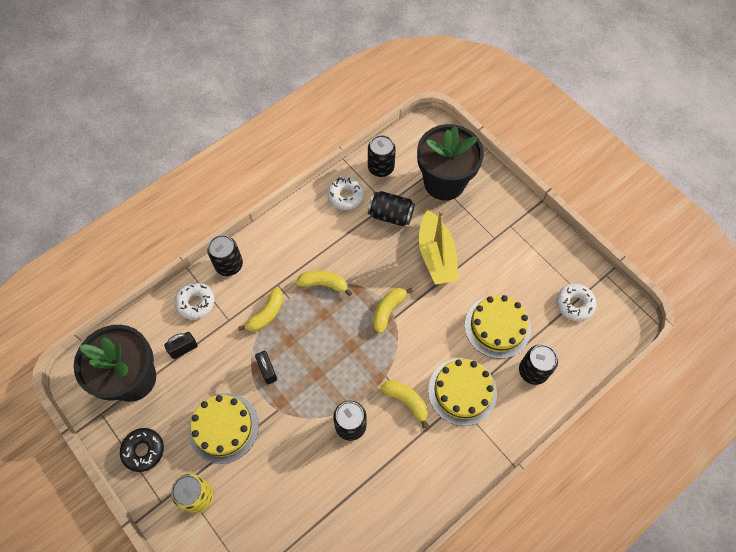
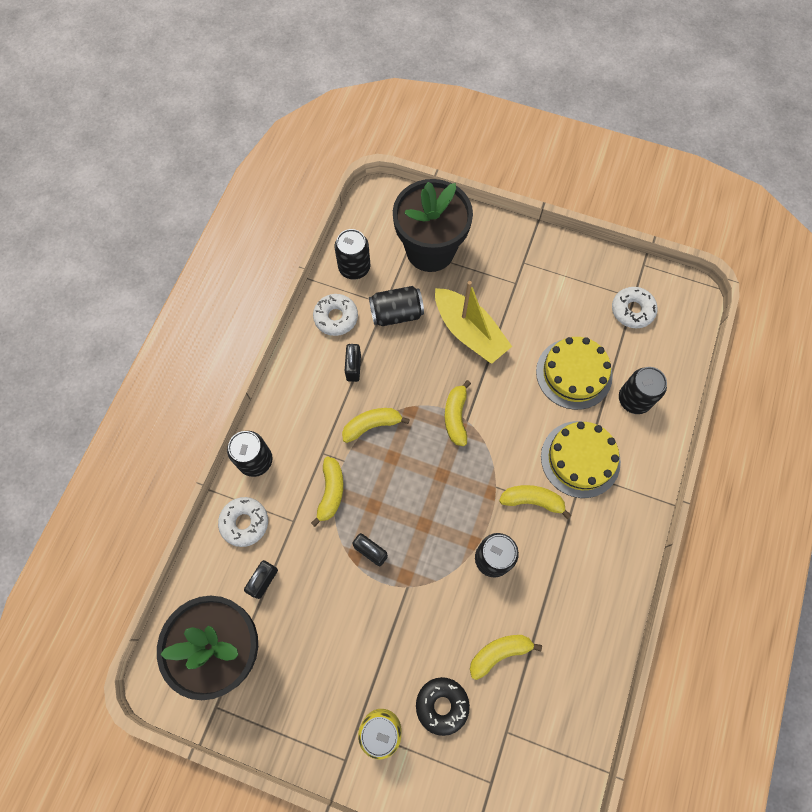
camera: 30 degrees left, 5 degrees up
(143, 450) = (290, 718): black donut -> black donut (442, 705)
(223, 427) = (362, 640): yellow cake -> none
(313, 494) = (499, 653): none -> yellow banana
(336, 237) = (353, 367): none -> black padlock

